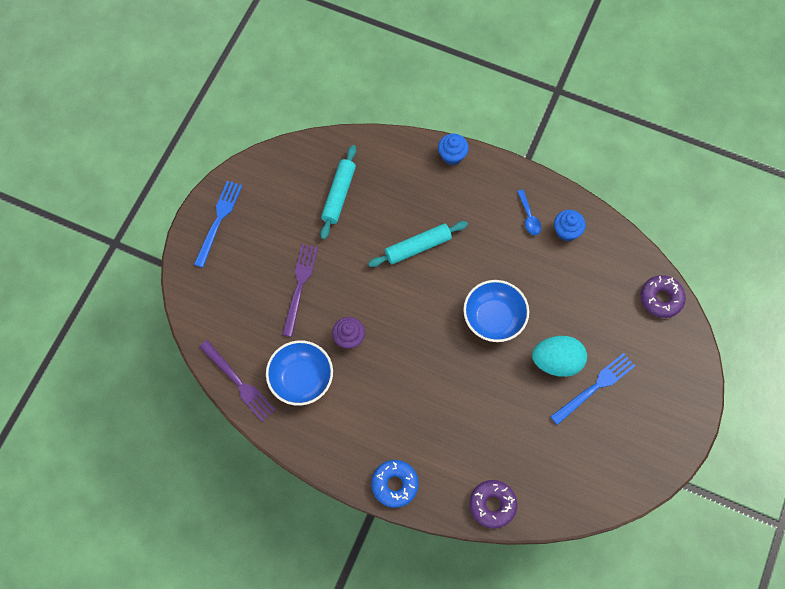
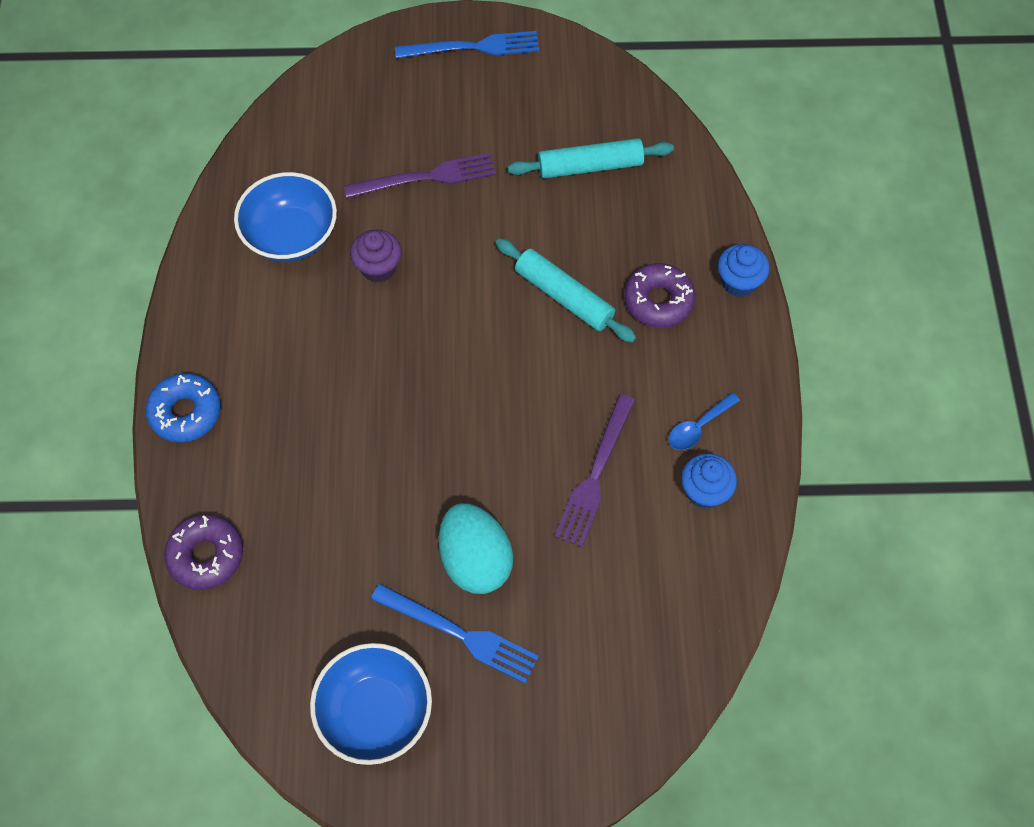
camera: 65 degrees right, 5 degrees down
(238, 382) = (253, 167): purple fork -> purple fork (595, 475)
(494, 318) = (502, 443): blue bowl -> blue bowl (375, 712)
(661, 298) = (665, 682): purple donut -> purple donut (658, 301)

